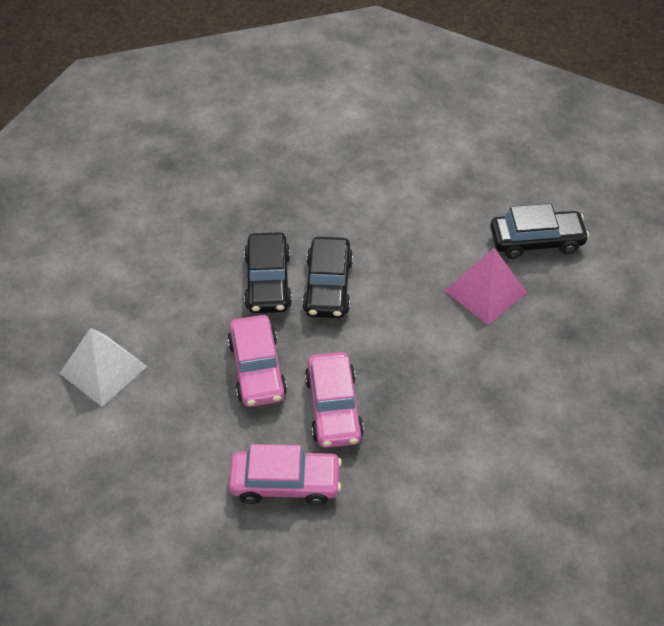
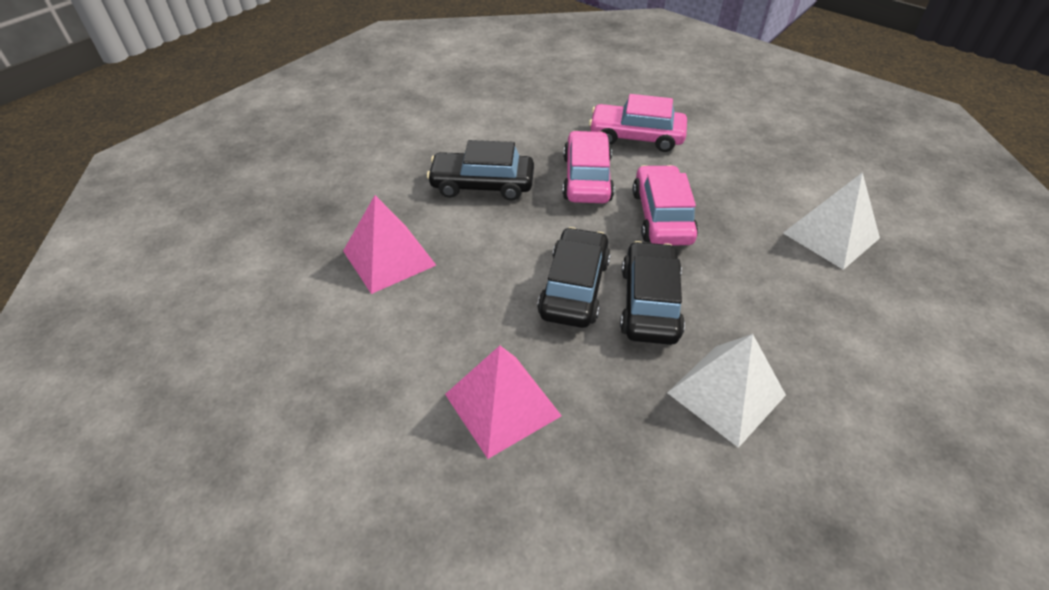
camera: 170 degrees left, 5 degrees down
(217, 225) = (726, 393): none -> white pyramid
(361, 200) = (502, 404): none -> pink pyramid
(536, 241) = (290, 308): black car -> black car (482, 185)

